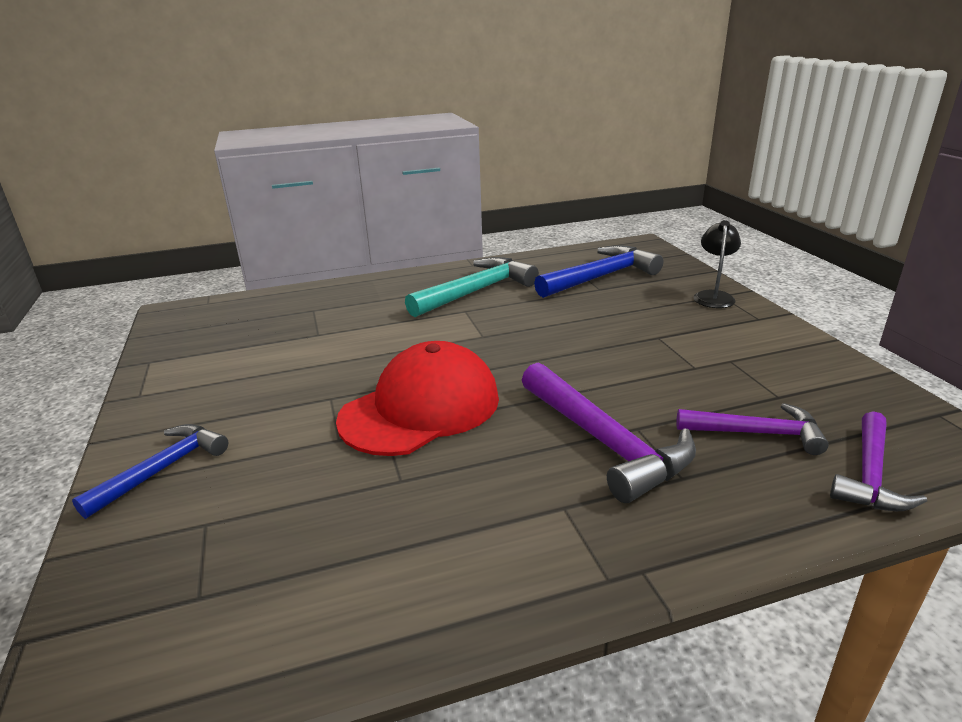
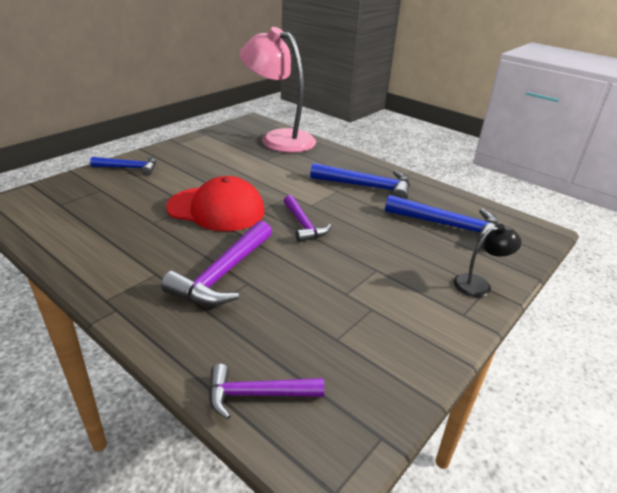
camera: 55 degrees right, 5 degrees up
(267, 308) = (279, 138): none -> pink lamp
(476, 291) = (367, 187): turquoise hammer -> blue hammer
(756, 433) = (275, 333): purple hammer -> purple hammer (303, 225)

